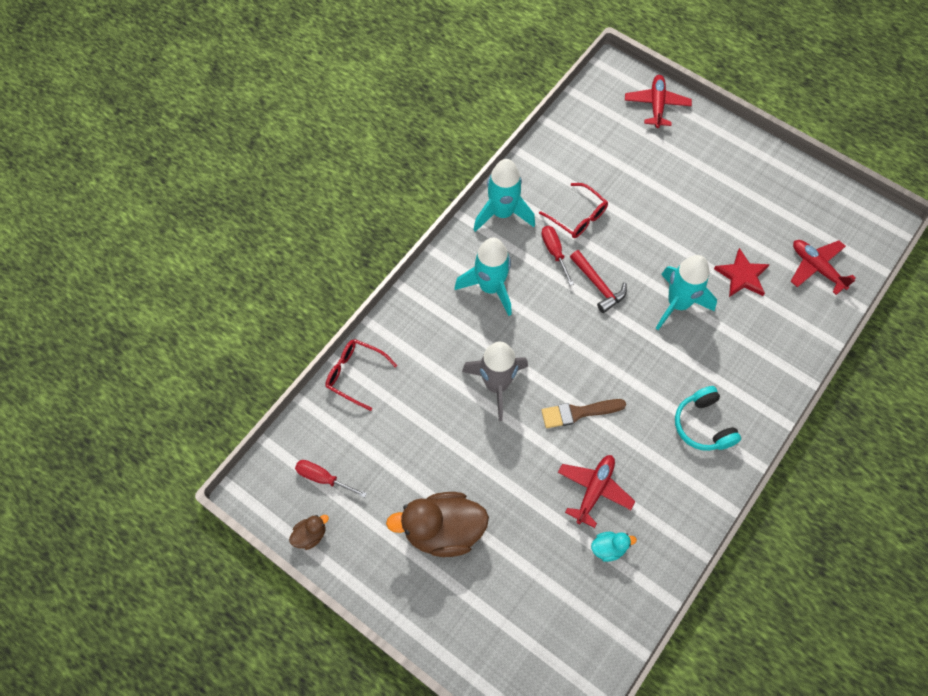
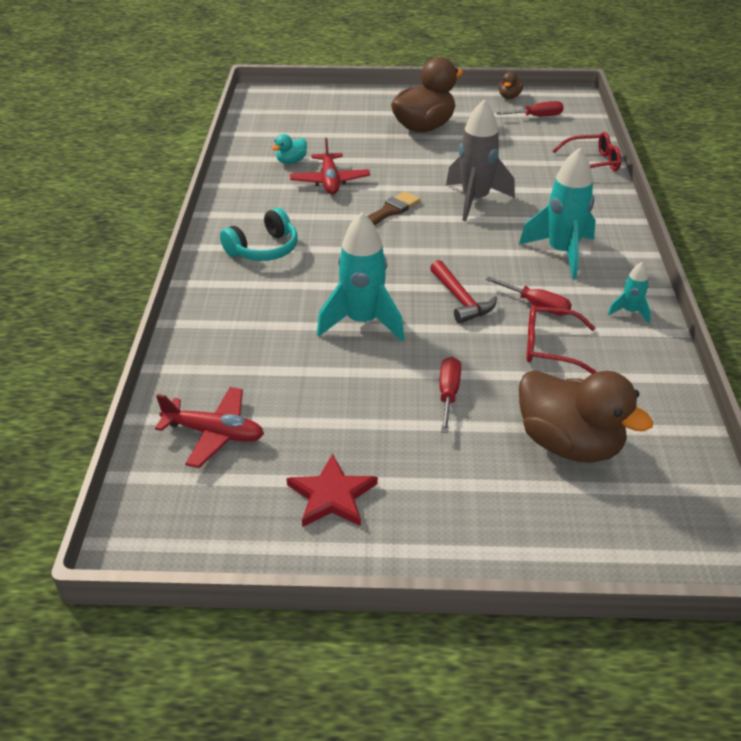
camera: 145 degrees right, 25 degrees down
(502, 213) = (630, 312): turquoise rocket -> turquoise rocket, size x0.48
(598, 285) = (461, 300): red hammer -> red hammer turned 135 degrees counterclockwise
(627, 154) = (569, 444): none -> brown duck
(656, 105) = (603, 538): red plane -> none
(666, 219) = (448, 394): none -> red screwdriver
(703, 425) = (263, 249): turquoise headphones -> turquoise headphones turned 105 degrees clockwise
(742, 275) = (308, 381): red star -> red star (332, 495)

